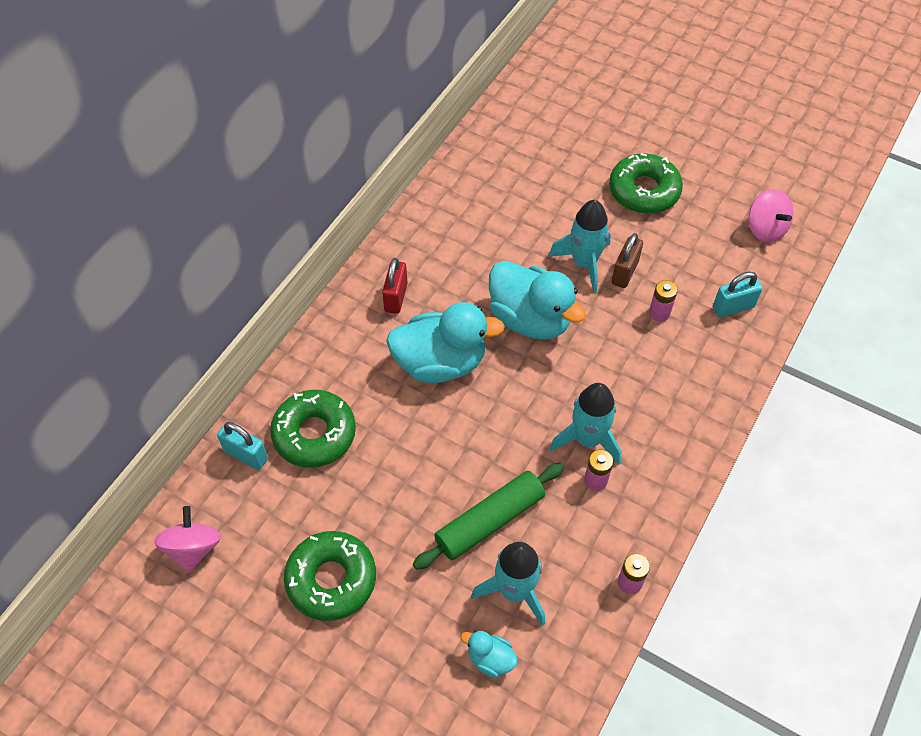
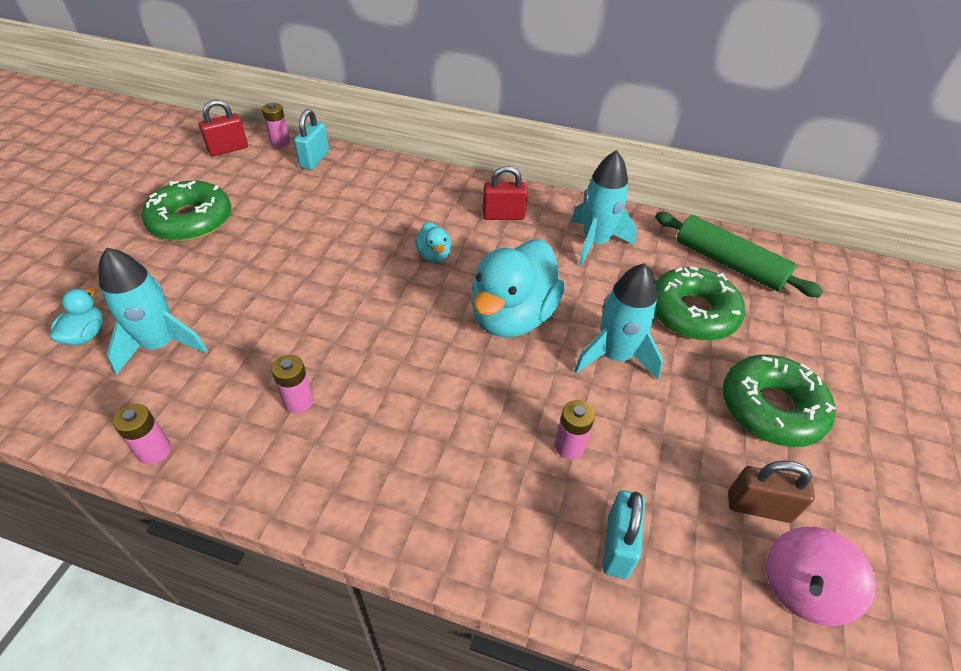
camera: 75 degrees right, 10 degrees down
(193, 548) = (228, 149): pink spinning top -> red padlock
(196, 491) = (280, 143): none -> pink battery
(314, 434) = (339, 190): green donut -> green donut (692, 313)
(440, 363) = (434, 255): turquoise duck -> turquoise duck, size x0.45
(490, 521) = (246, 315): green rolling pin -> green rolling pin (728, 264)
(587, 439) = (355, 387): turquoise rocket -> turquoise rocket (595, 243)
(624, 272) = (620, 400): brown padlock -> brown padlock (758, 507)
(733, 307) = (617, 546): turquoise padlock -> turquoise padlock turned 45 degrees clockwise

